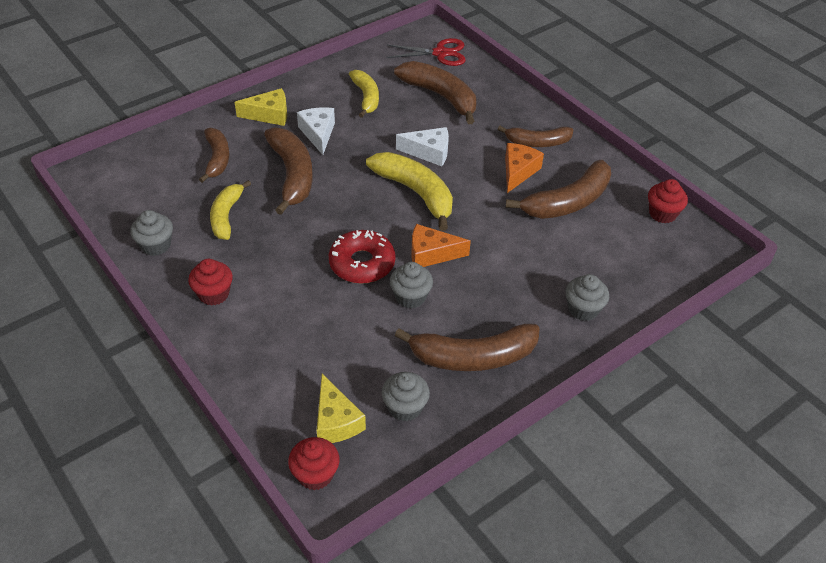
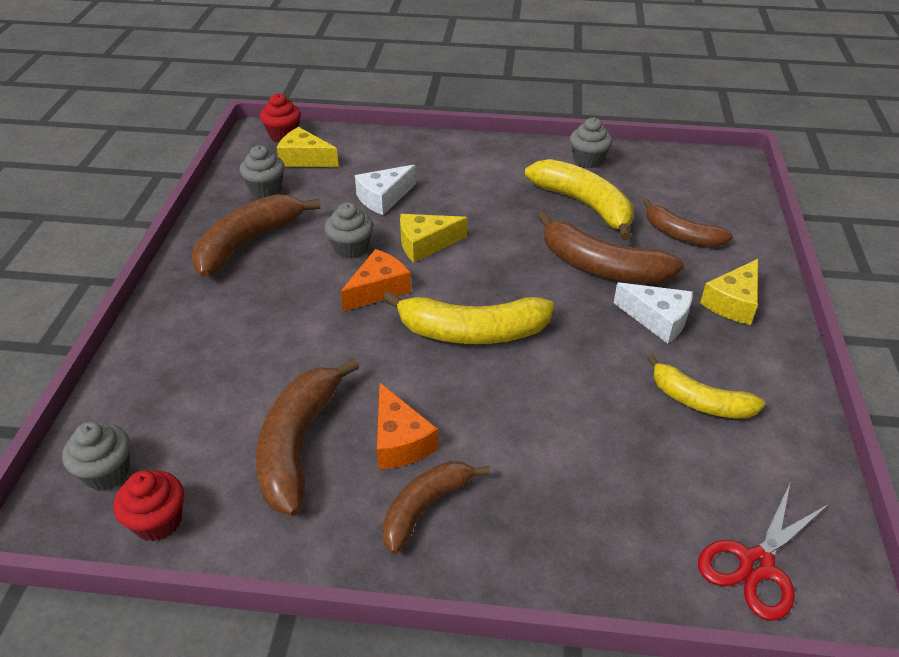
camera: 135 degrees right, 5 degrees down
(214, 294) = (495, 163): red cupcake -> none
(226, 216) = (584, 205): yellow banana -> yellow banana, size x1.54
(362, 263) = (425, 244): red donut -> yellow cheese
(429, 152) = (526, 386): white cheese -> white cheese (384, 198)
(441, 96) = (633, 479): brown banana -> none
(583, 309) = (178, 337): grey cupcake -> grey cupcake (106, 472)

